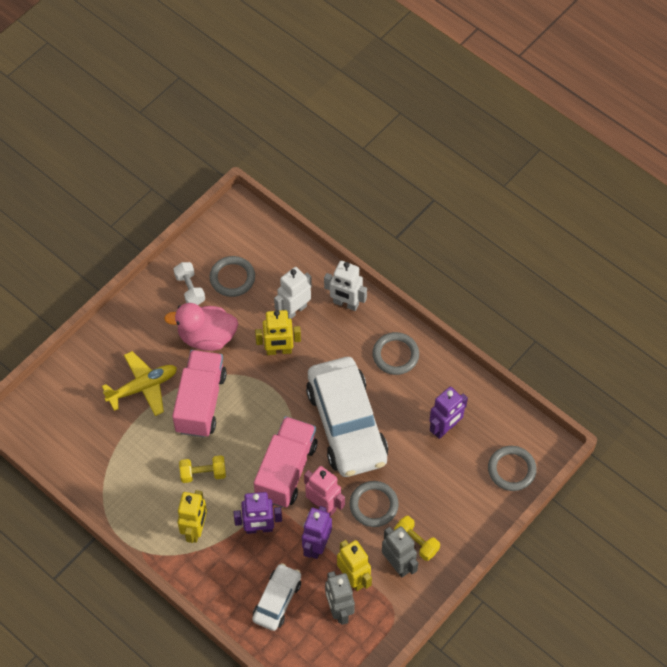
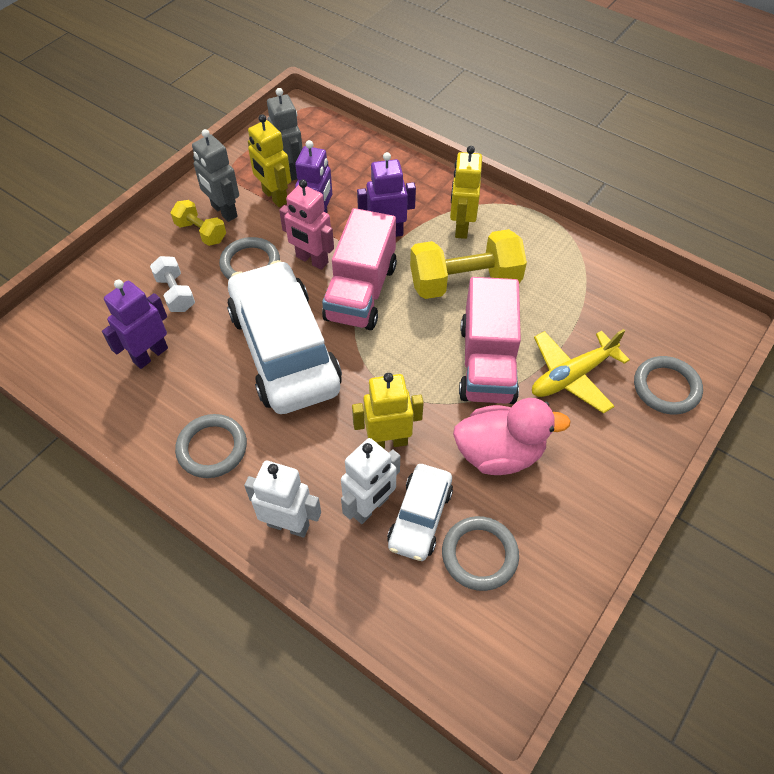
camera: 175 degrees right, 5 degrees down
(190, 289) = (544, 529): white dumbbell -> white dumbbell (175, 293)
(203, 473) = (464, 282): yellow dumbbell -> yellow dumbbell, size x1.86
(277, 600) = (358, 174): white car -> white car (420, 517)
(511, 469) = (70, 313): grey ring -> grey ring (666, 387)

